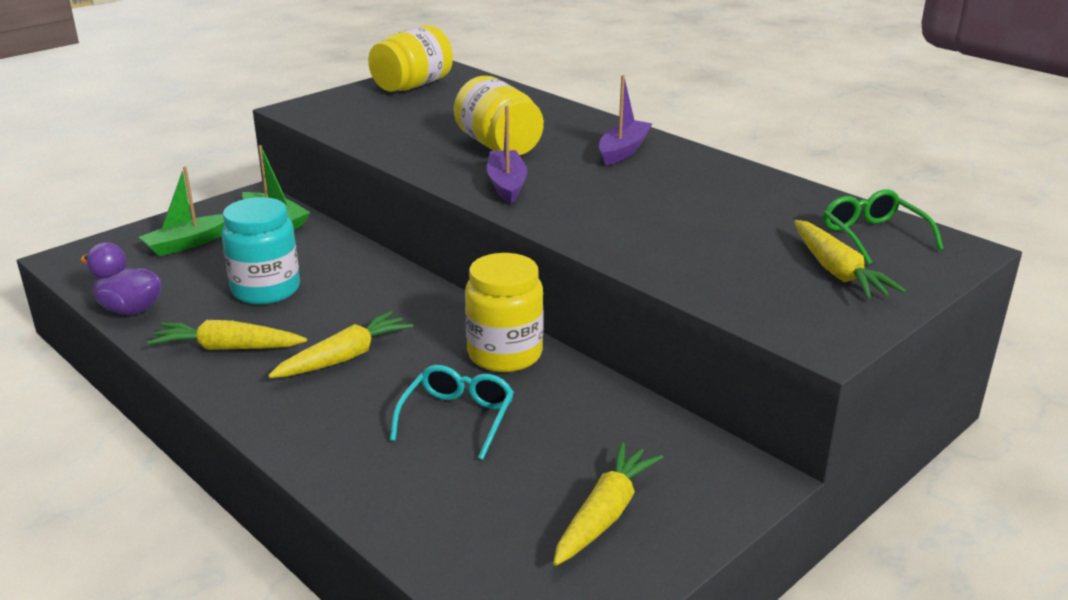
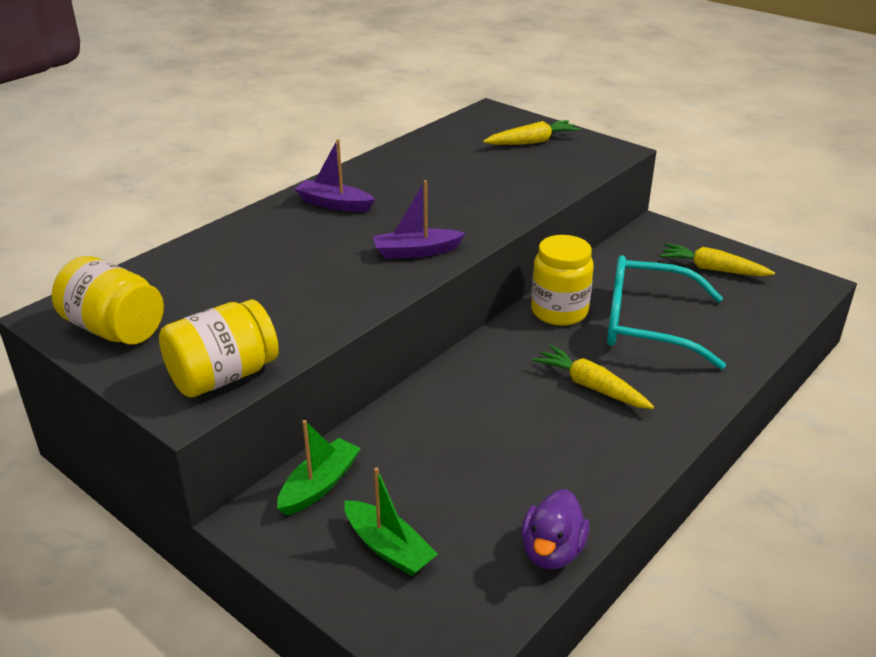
camera: 95 degrees left, 5 degrees up
(228, 348) = (600, 457): yellow carrot -> none
(266, 290) = (488, 456): turquoise jar -> none
(457, 418) = (647, 325): turquoise glasses -> turquoise glasses, size x1.80
(498, 146) = (322, 261): yellow jar -> yellow jar (223, 376)
(873, 236) = (479, 129): green glasses -> none

